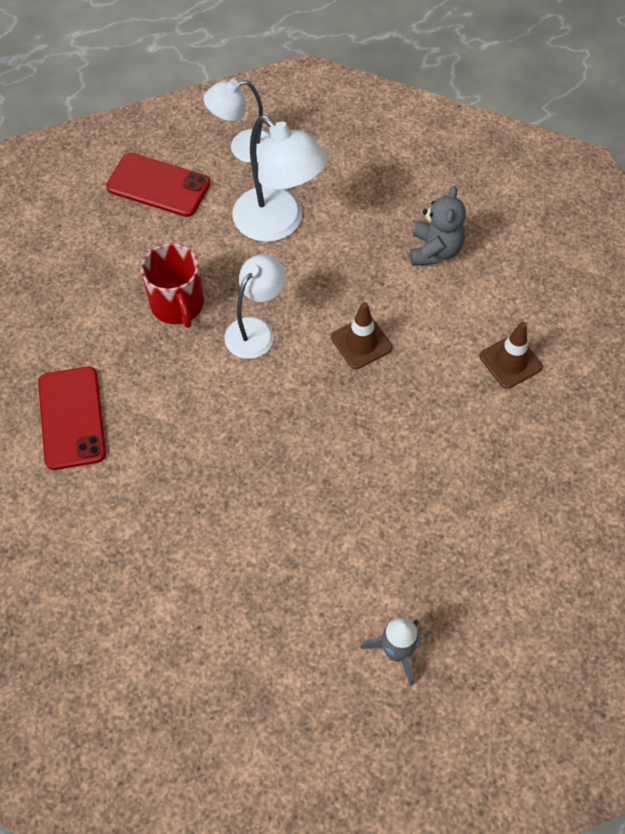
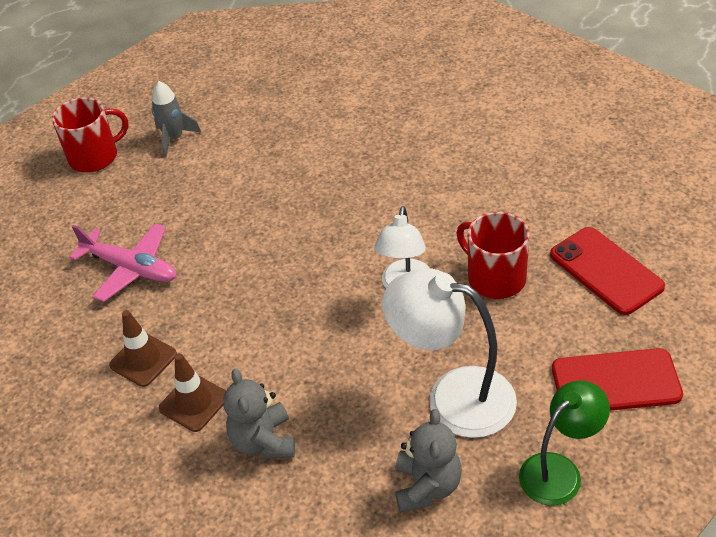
camera: 160 degrees right, 15 degrees down
(72, 418) = (510, 166): red phone -> red phone (606, 271)
(243, 148) = (559, 470): white lamp -> green lamp
(335, 174) = (427, 486): none -> grey teddy bear
(361, 342) = (298, 317): brown traffic cone -> brown traffic cone (194, 402)
(497, 470) = (131, 268): none -> pink plane
(501, 670) = (95, 157): none -> red mug

